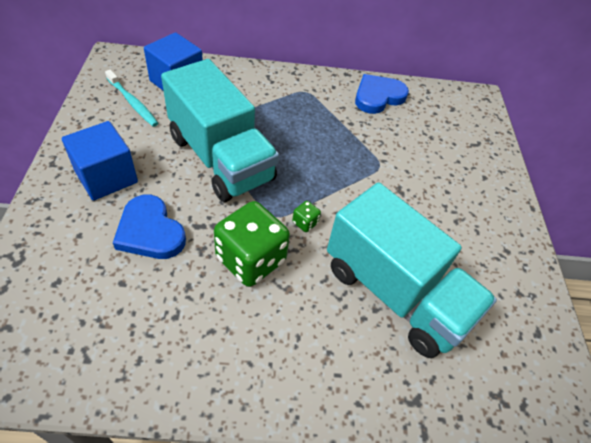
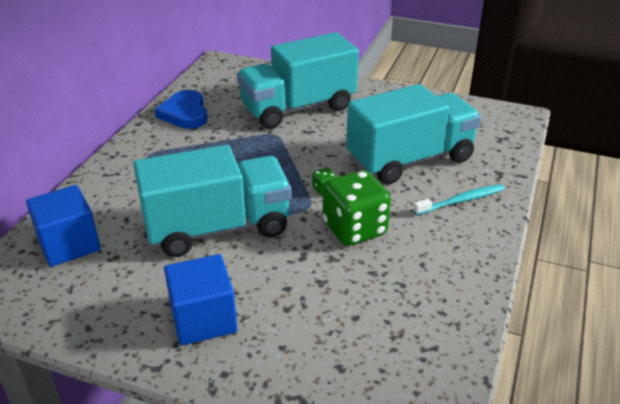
camera: 65 degrees left, 15 degrees down
(133, 103) = (84, 286): turquoise toothbrush -> turquoise toothbrush (461, 200)
(150, 231) = (298, 291): blue heart -> none
(437, 173) = (298, 108): none -> turquoise truck

